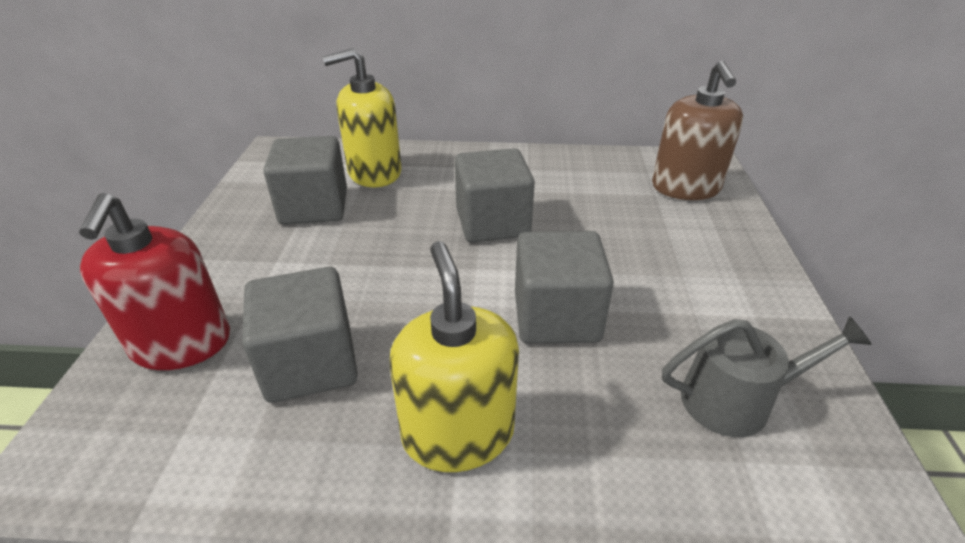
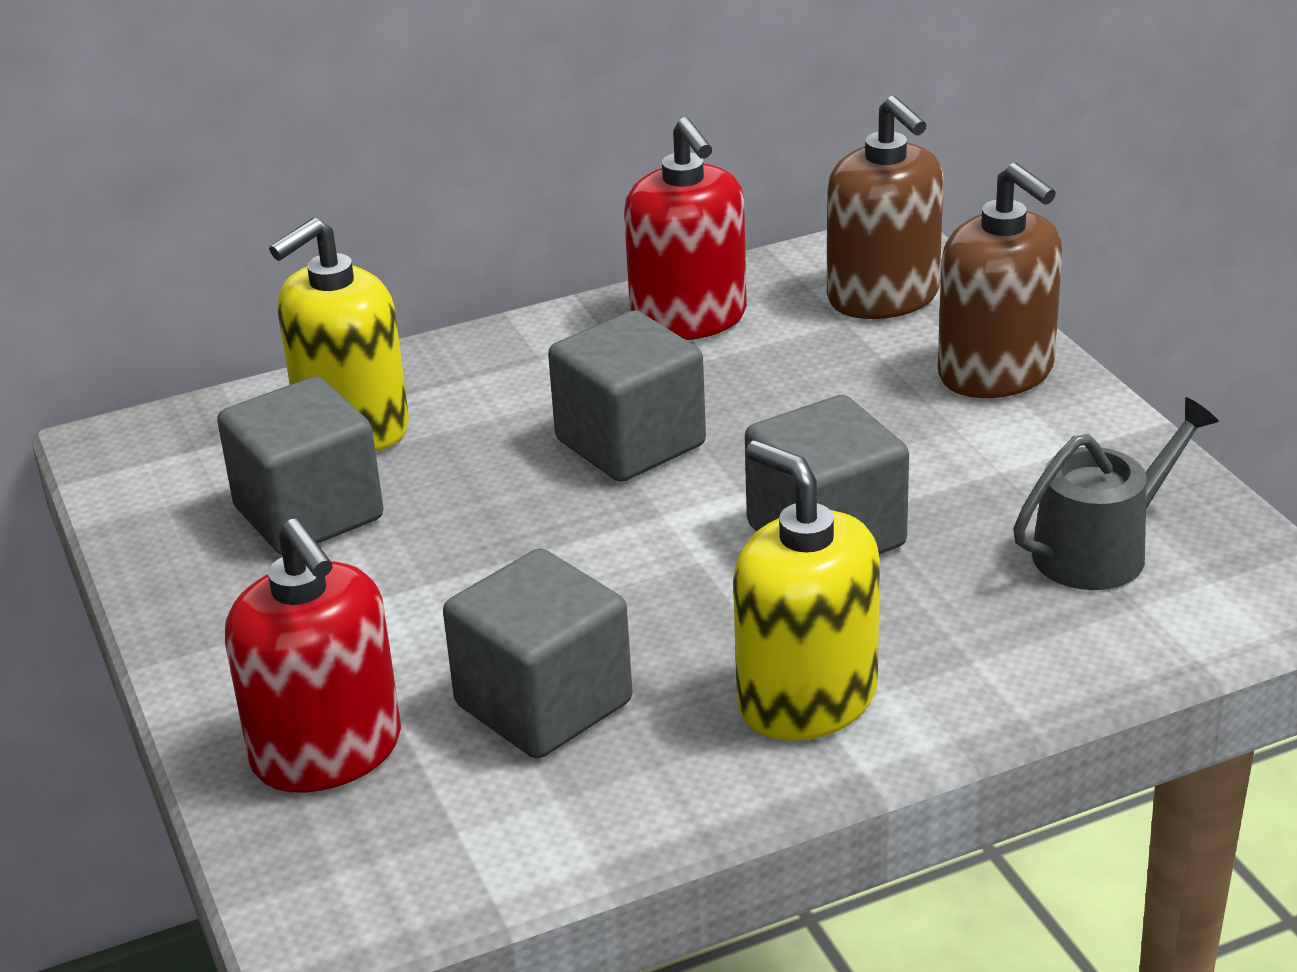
camera: 25 degrees left, 5 degrees down
(573, 169) = (689, 318): none -> red soap dispenser
(728, 249) = (996, 372): none -> brown soap dispenser

